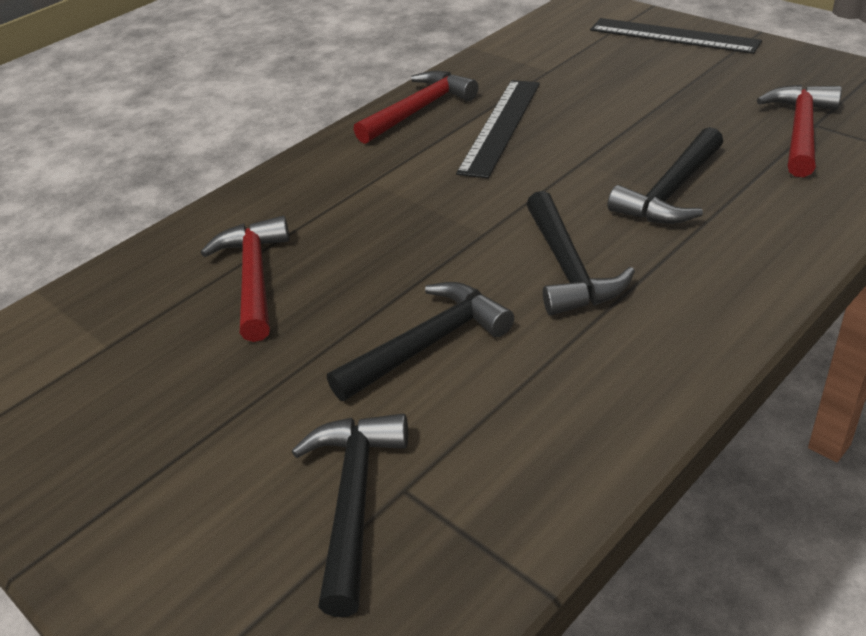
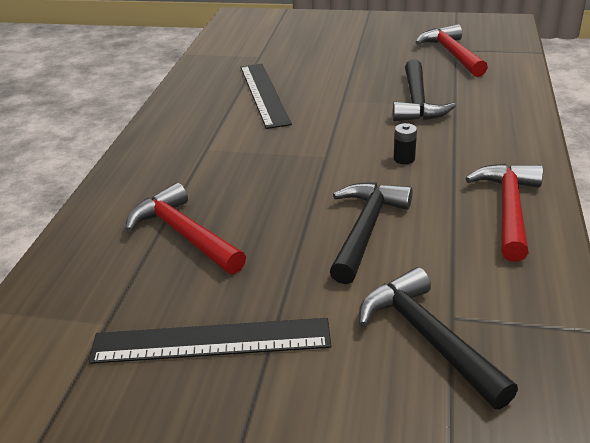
camera: 35 degrees left, 5 degrees down
(419, 110) = (191, 98): red hammer -> red hammer (509, 209)
(567, 268) = (404, 159): black hammer -> black battery
(673, 36) = (319, 22): black ruler -> black ruler (211, 341)

